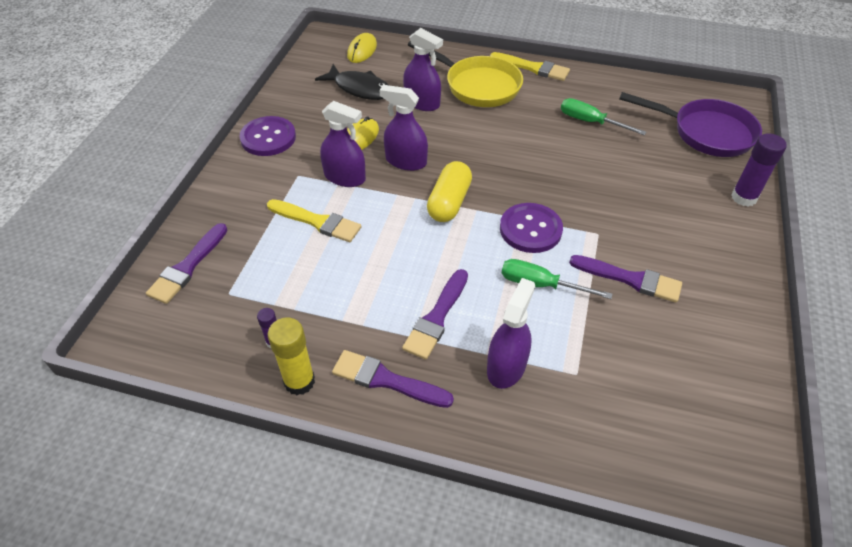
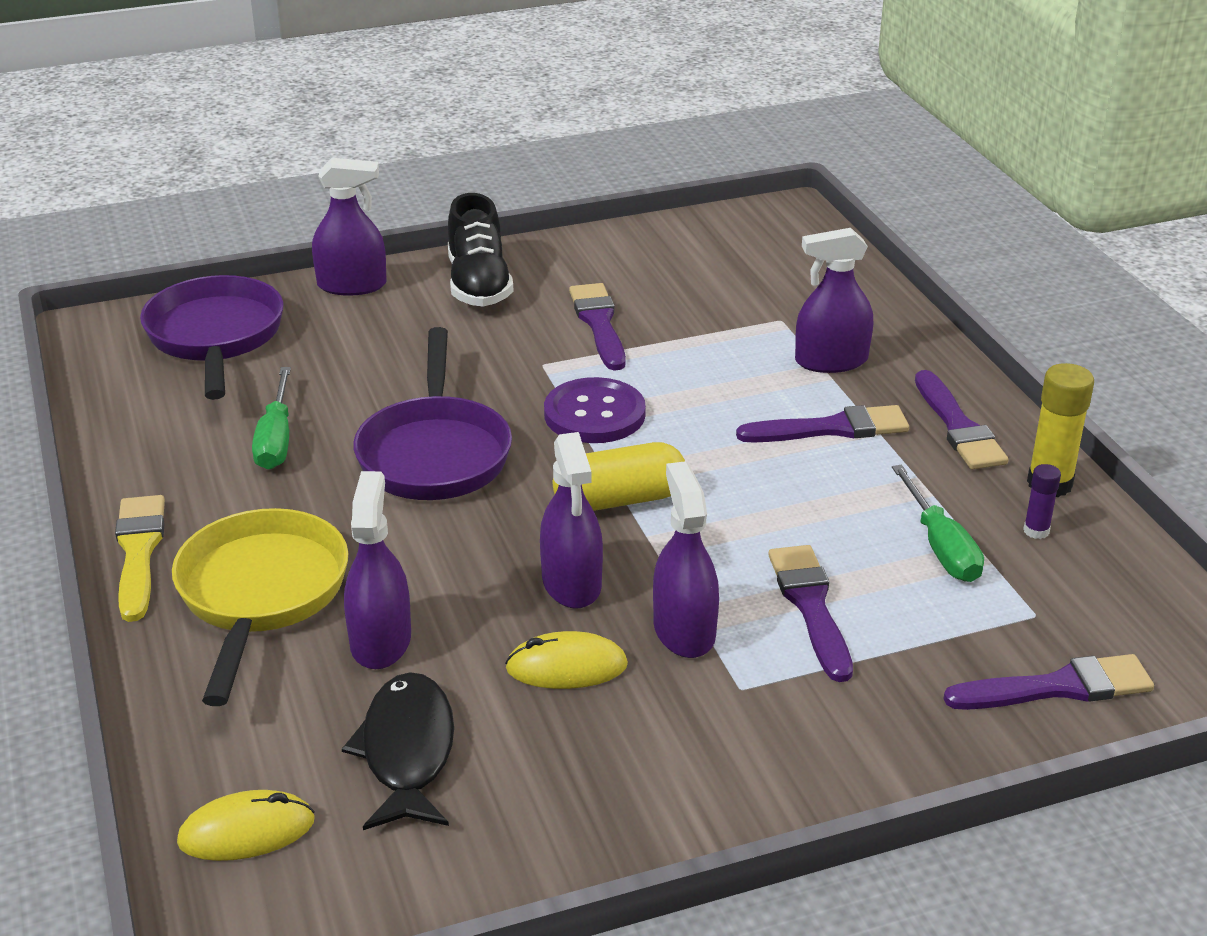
camera: 125 degrees left, 15 degrees down
(268, 138) = (691, 793): purple button -> none
(317, 222) = (811, 606): yellow brush -> purple brush
(540, 162) = (434, 453): none -> purple pan
(540, 285) = (684, 377): green screwdriver -> green screwdriver (940, 546)
(715, 249) = (479, 285): none -> black shoe
(744, 197) = (352, 285): purple glue stick -> purple spray bottle

